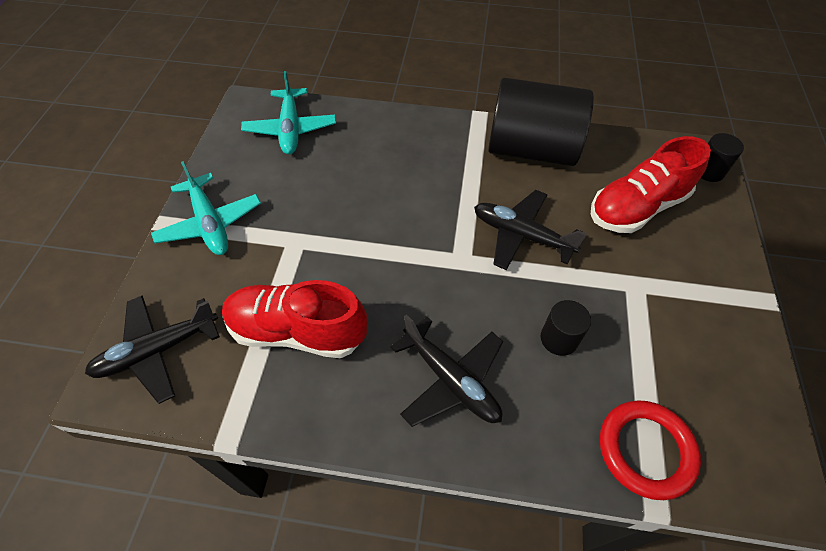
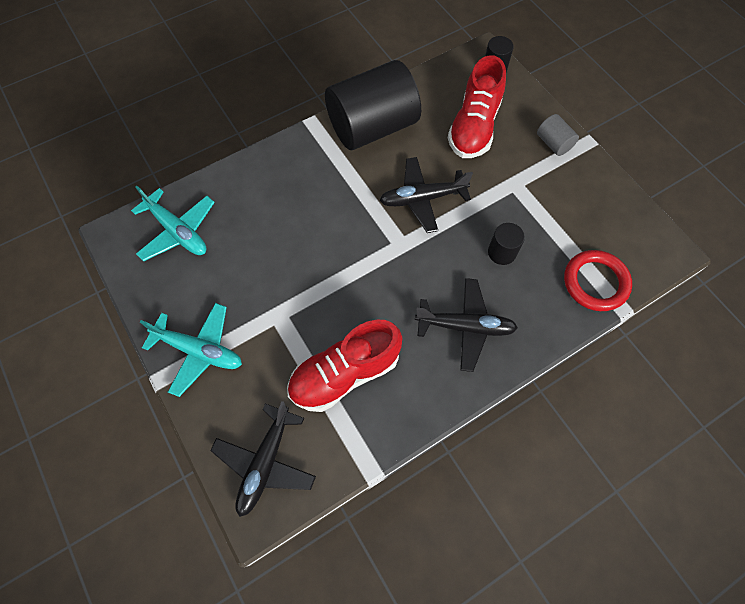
camera: 40 degrees left, 10 degrees up
(718, 276) = (553, 143): none -> grey cylinder

